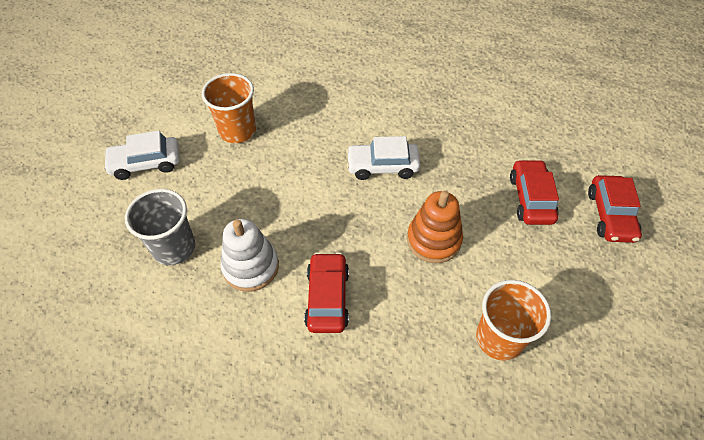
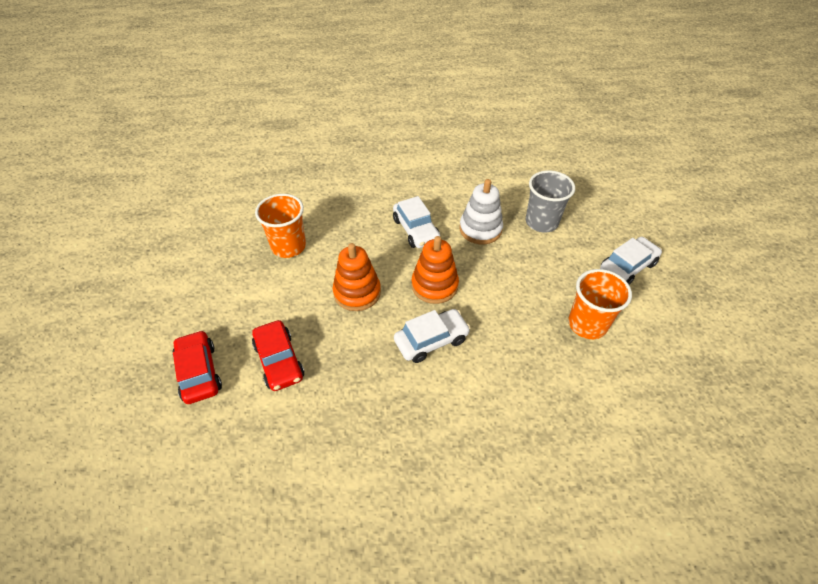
camera: 155 degrees right, 5 degrees down
(327, 298) = (416, 230): red car -> white car
(348, 217) = (434, 285): none -> orange stacking toy

